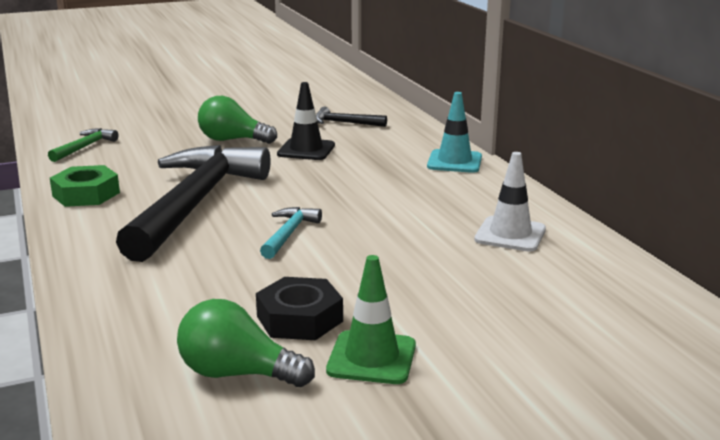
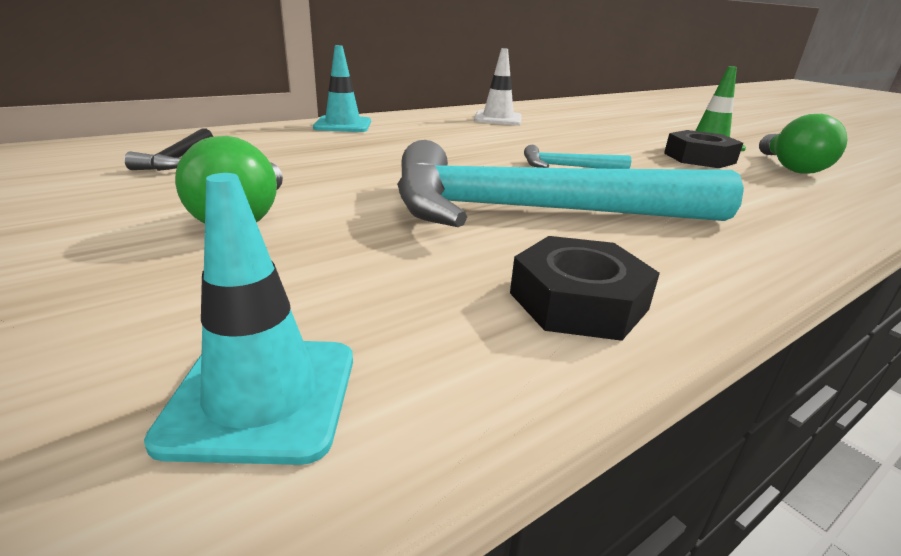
camera: 105 degrees left, 5 degrees up
(84, 147) = (262, 397): green hammer -> turquoise traffic cone
(86, 194) = (578, 301): green nut -> black nut
(195, 203) = (535, 211): black hammer -> turquoise hammer
(306, 150) = (303, 172): black traffic cone -> none

